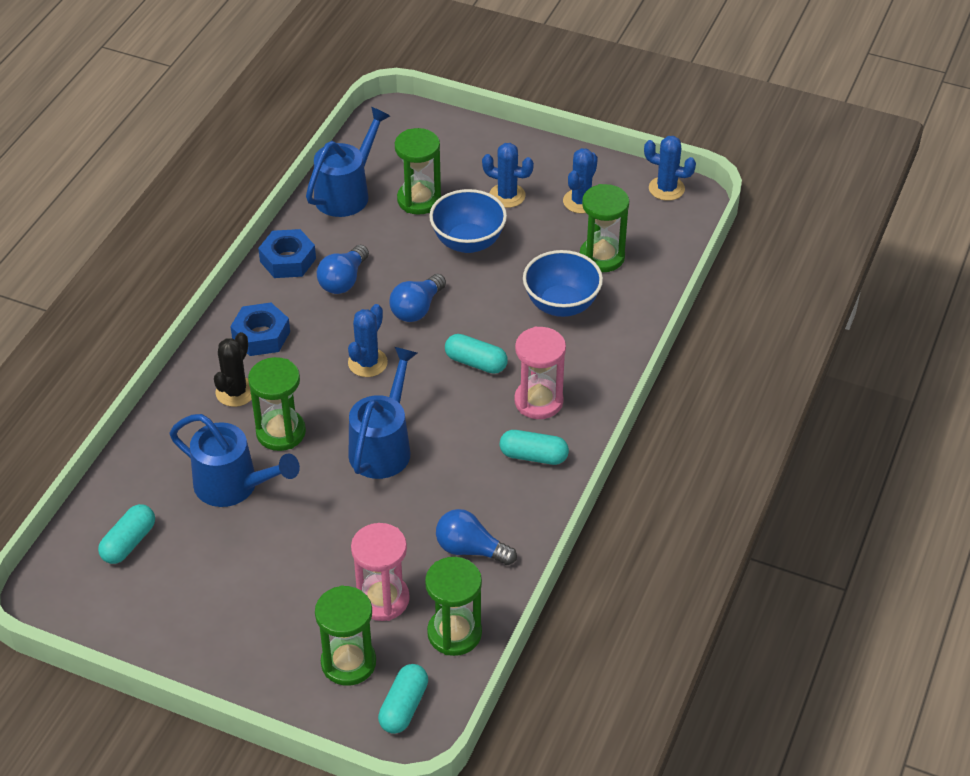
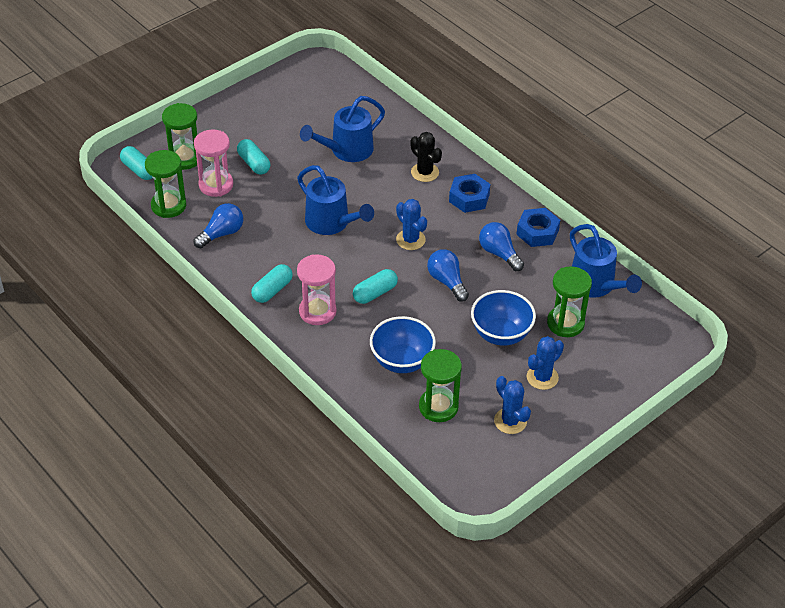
camera: 115 degrees right, 0 degrees up
(129, 542) = (334, 100): turquoise capsule -> turquoise capsule (254, 163)
(281, 432) = (376, 182): green hourglass -> none
(666, 189) = (495, 485): blue cactus -> none

